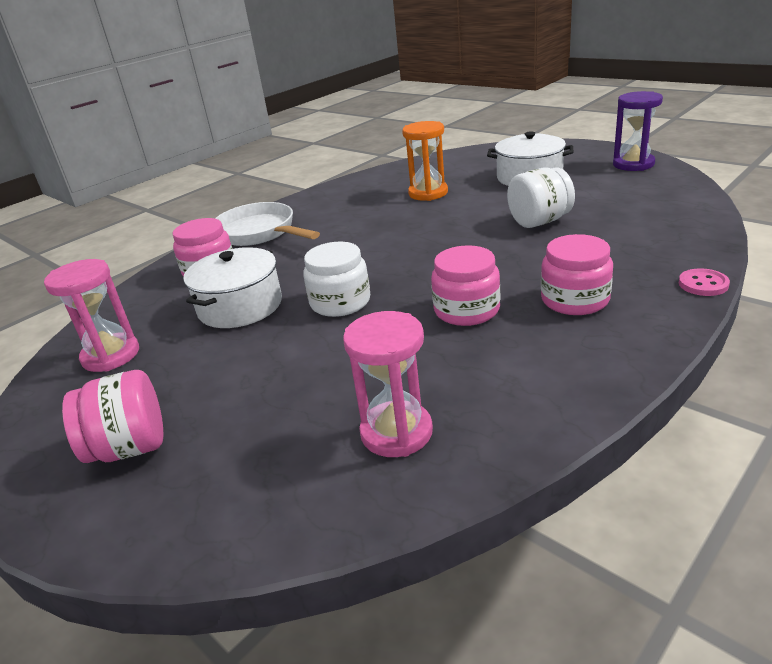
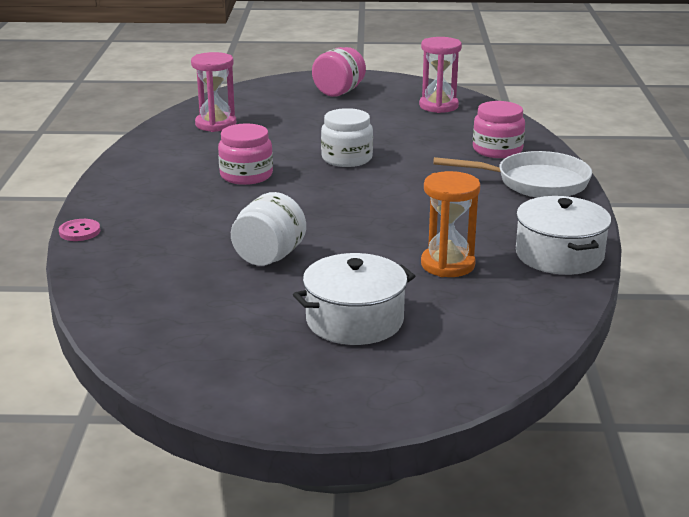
camera: 135 degrees right, 5 degrees down
(240, 306) = (415, 140): white pot -> white pot (559, 255)
(575, 300) = (173, 199): pink jar -> none
(633, 164) = (229, 381): purple hourglass -> none

